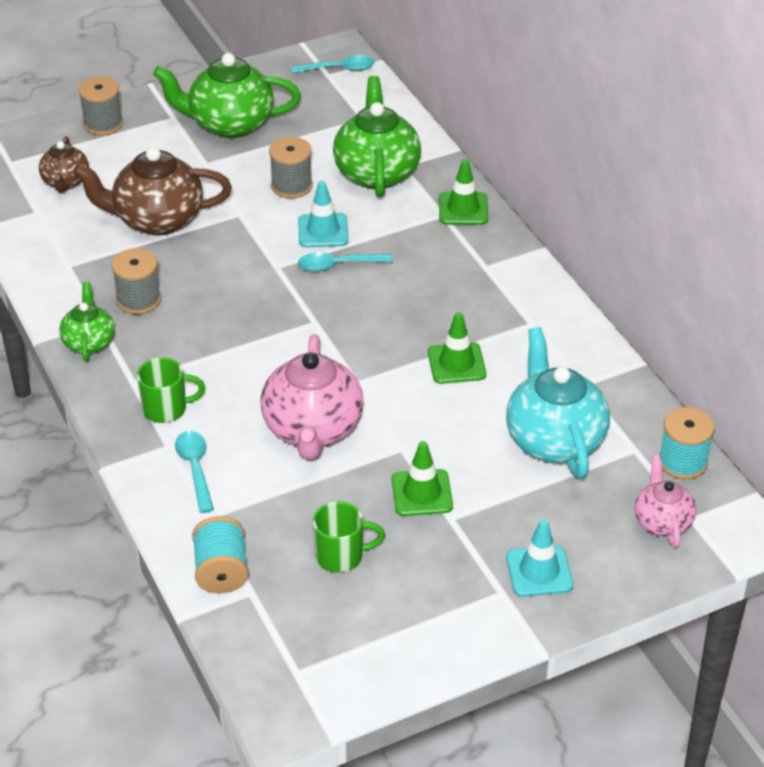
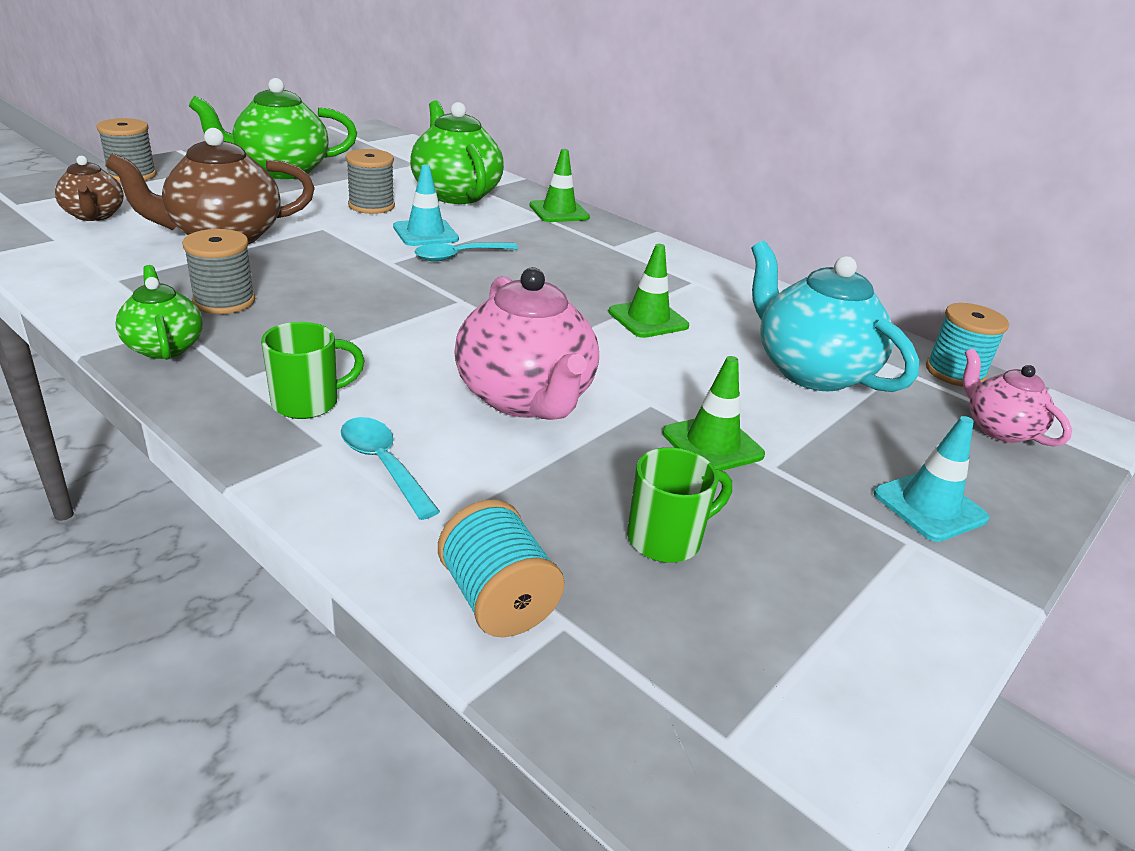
camera: 25 degrees left, 10 degrees down
(339, 69) = (375, 138): turquoise spoon -> none

